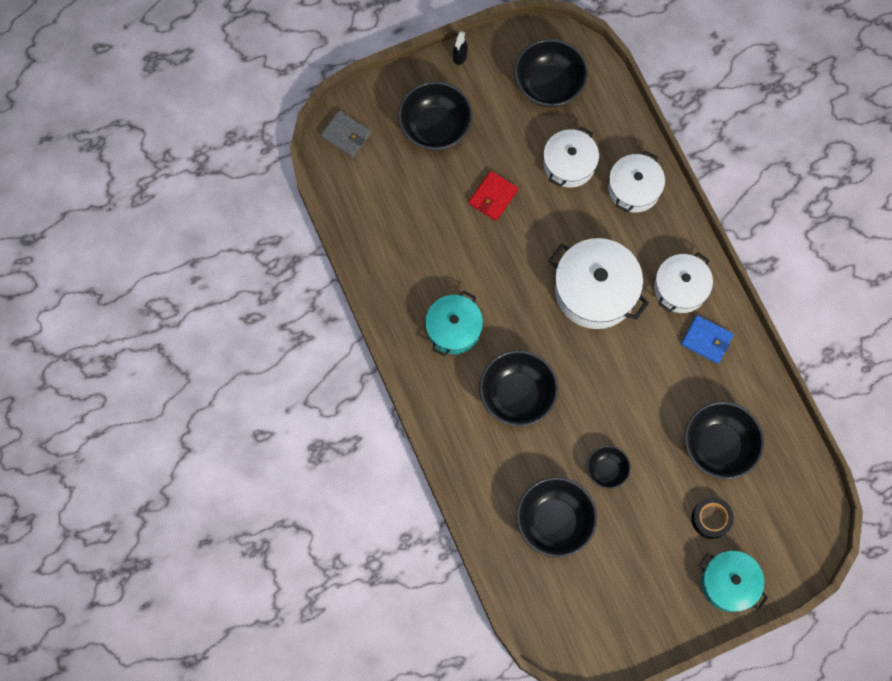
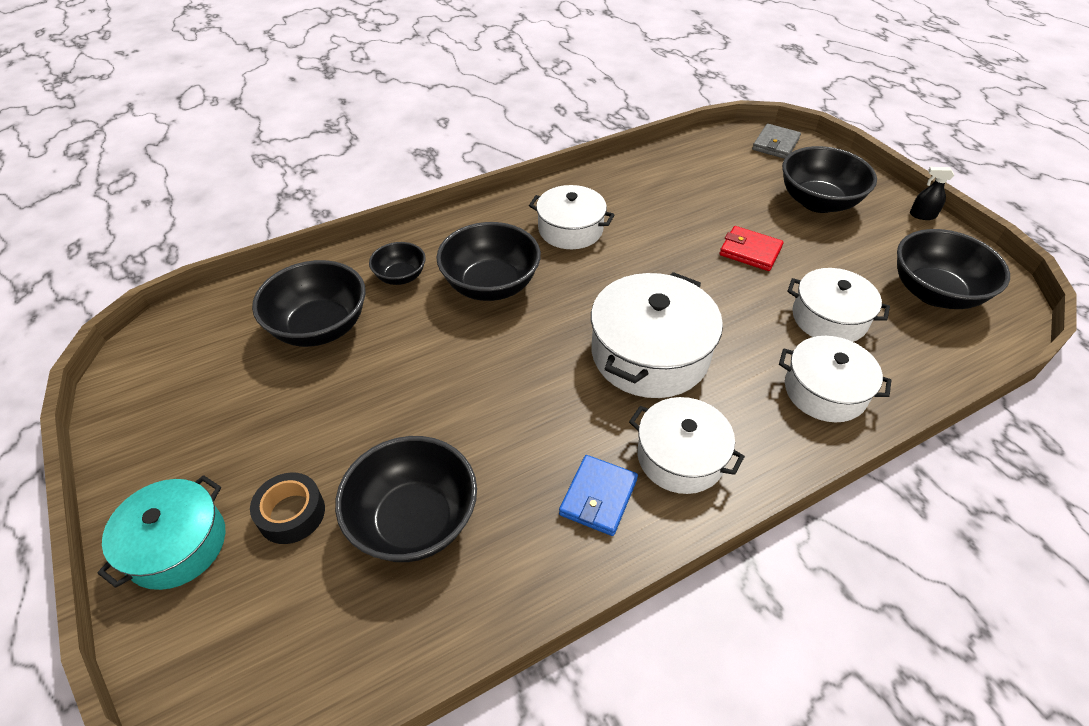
camera: 85 degrees right, 25 degrees down
(453, 328) = (570, 229): turquoise pot -> white pot
(606, 470) = (385, 377): black bowl -> black bowl (400, 276)

